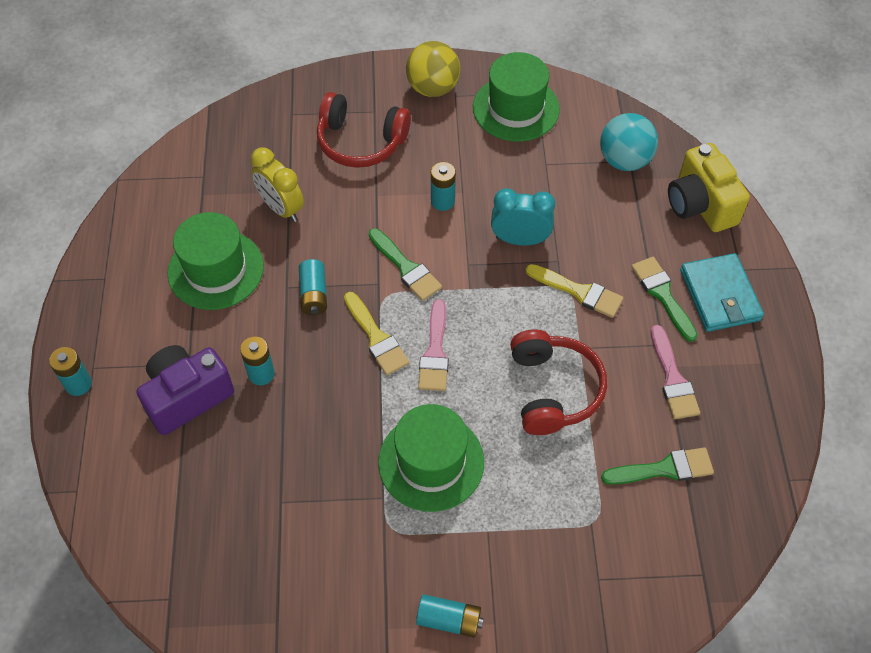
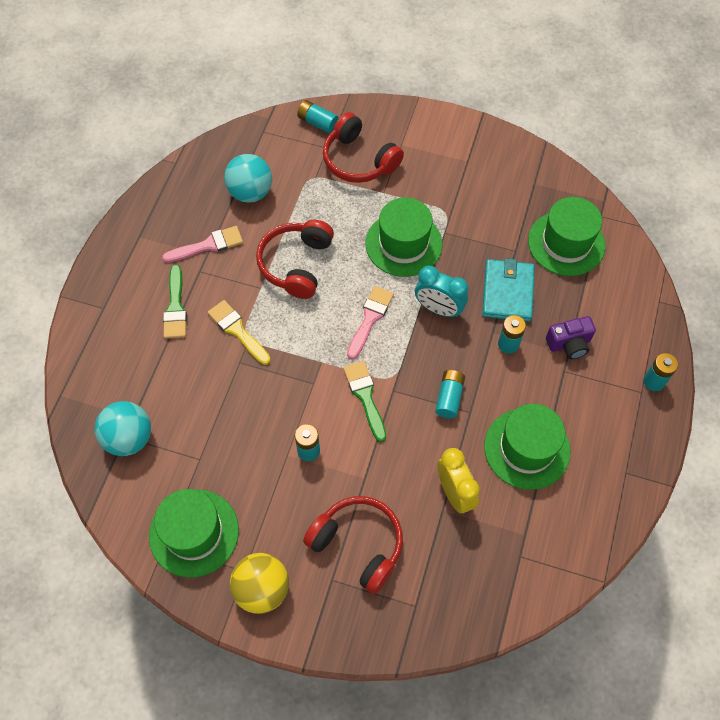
camera: 160 degrees left, 5 degrees up
(187, 397) = (569, 344): purple camera -> purple camera, size x0.65
(213, 536) = (566, 243): none -> green hat
(376, 337) = (411, 344): yellow brush -> none
(449, 620) = (428, 154): turquoise battery -> turquoise battery (317, 122)
(520, 240) = (260, 391): turquoise clock -> turquoise clock (439, 309)
(543, 572) = (359, 160): none -> red headphones
(664, 469) = (250, 192): green brush -> turquoise ball
(672, 378) = (208, 245): pink brush -> pink brush turned 60 degrees clockwise
(700, 204) = (94, 373): yellow camera -> none
(719, 295) = (133, 293): turquoise wallet -> turquoise wallet (507, 292)

